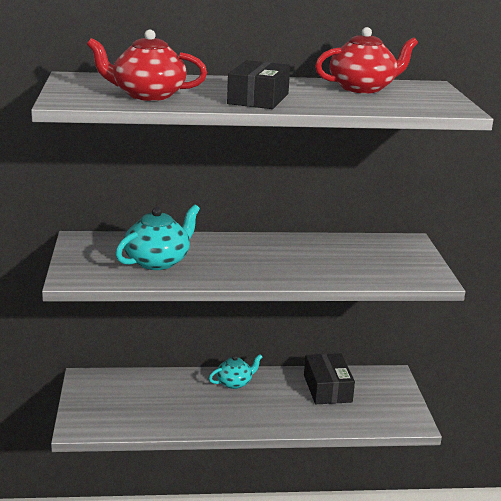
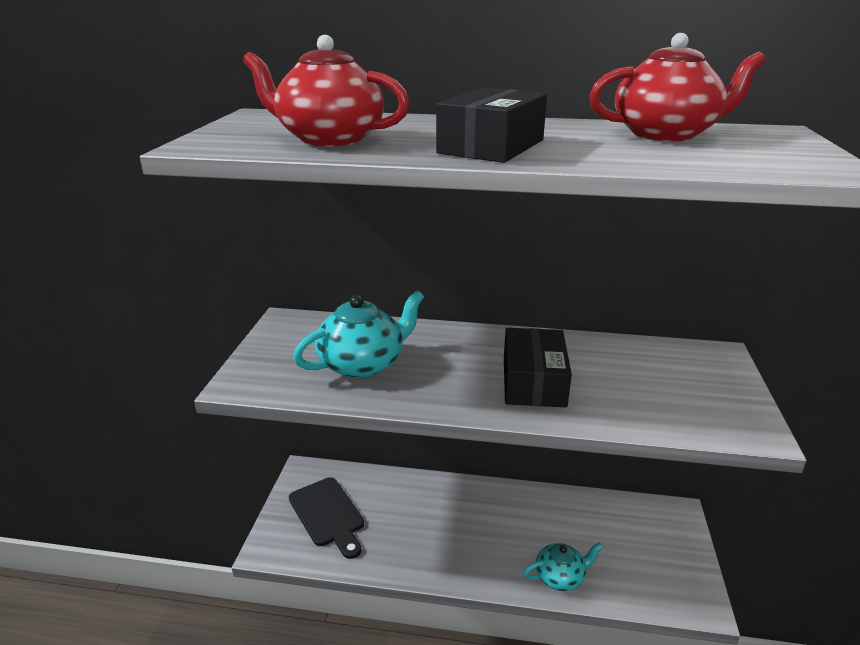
camera: 15 degrees right, 5 degrees up
(118, 403) = (328, 514): none -> black cutting board
(234, 383) = (473, 501): turquoise teapot -> turquoise teapot (560, 577)
(327, 388) = (588, 525): black box -> black box (533, 381)

